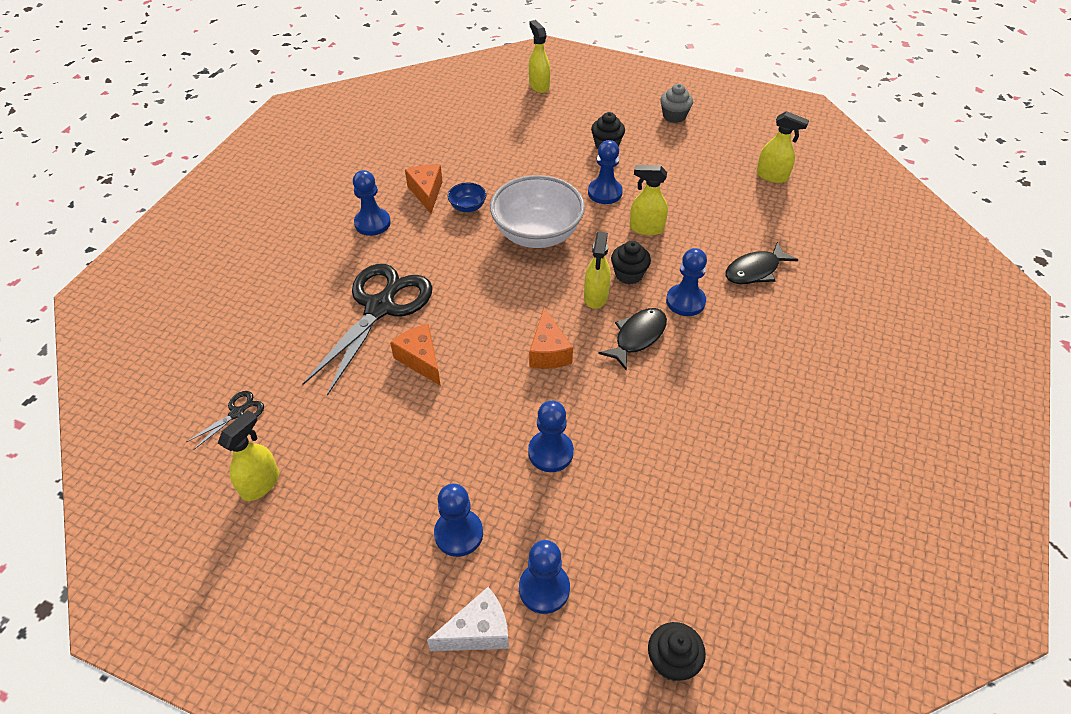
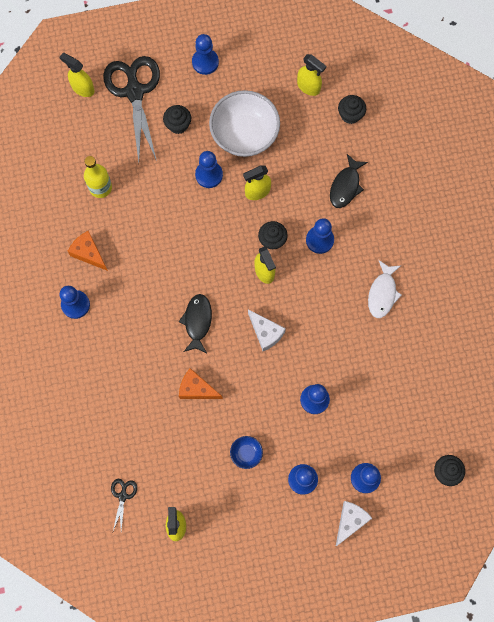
camera: 35 degrees left, 25 degrees up
(380, 308) = (140, 368): black scissors -> black scissors (134, 92)
(468, 207) = (127, 248): blue bowl -> blue bowl (246, 453)
(487, 153) = (100, 187): none -> yellow bottle
(537, 234) = (191, 243): white bowl -> white bowl (244, 134)
(548, 352) = (266, 333): orange cheese -> white cheese
(637, 337) = (309, 287): black fish -> black fish (197, 322)
(674, 116) = (205, 62): grey cupcake -> blue pawn
(728, 391) = (382, 293): none -> white fish
(772, 176) = (308, 87): yellow spray bottle -> yellow spray bottle turned 45 degrees clockwise
(805, 216) = (350, 115): none -> black cupcake

